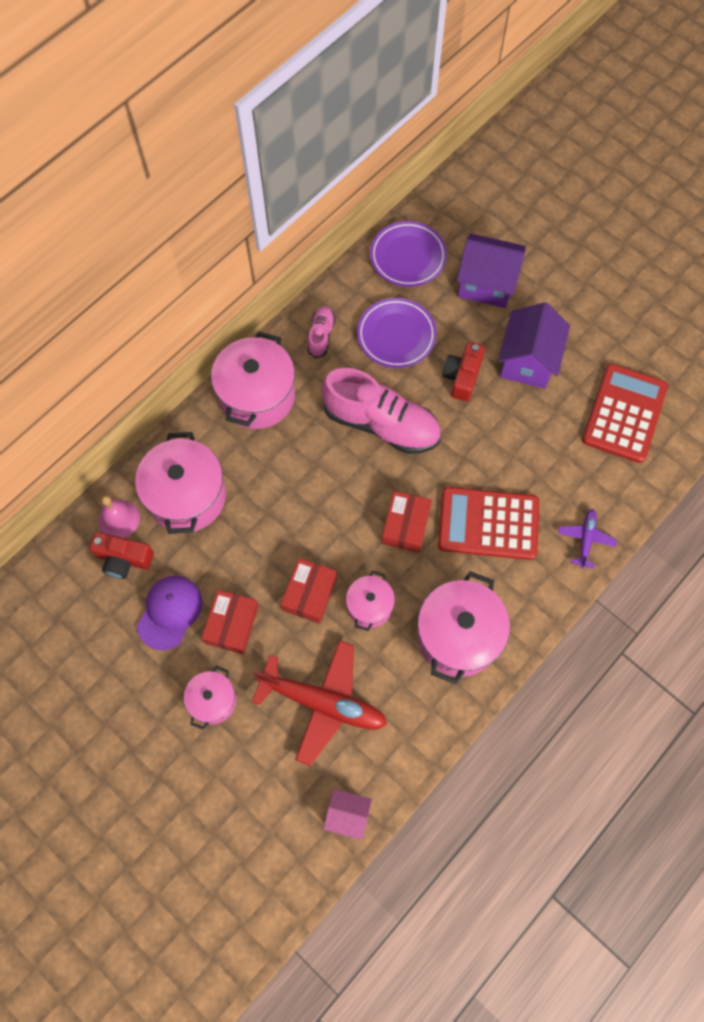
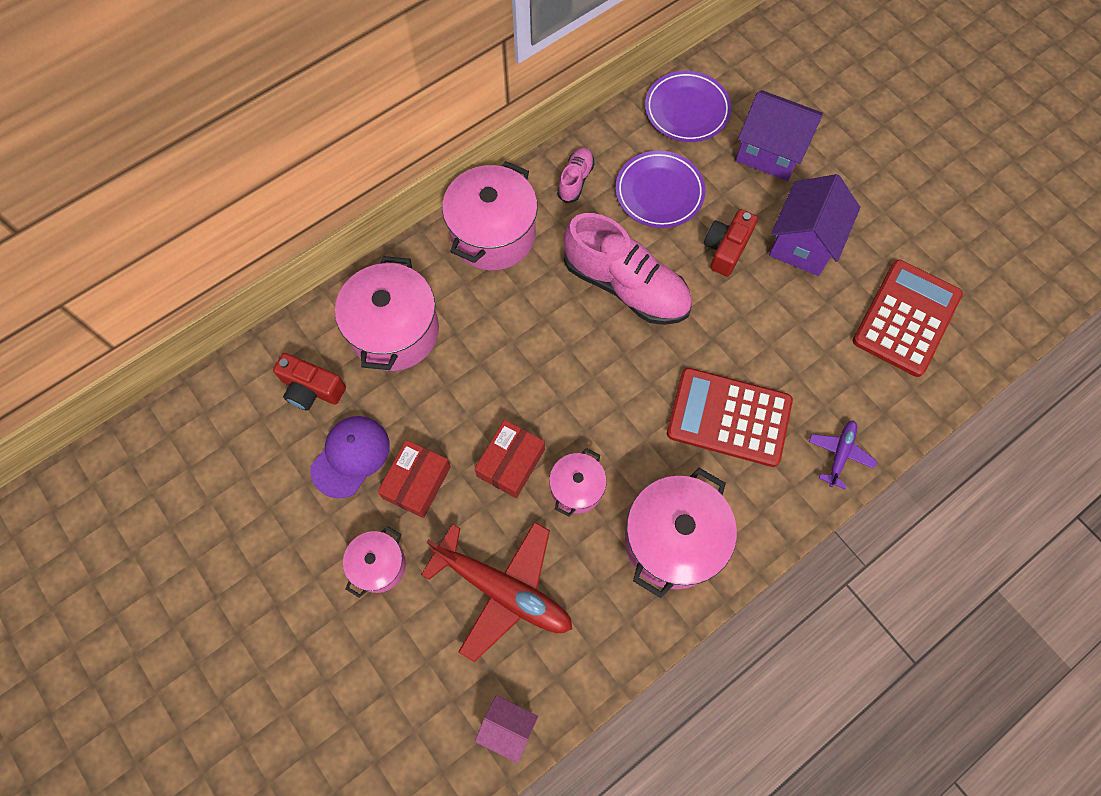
camera: 10 degrees right, 0 degrees up
(119, 519) = (315, 344): pink bell -> none
(405, 525) = (634, 404): red box -> none

